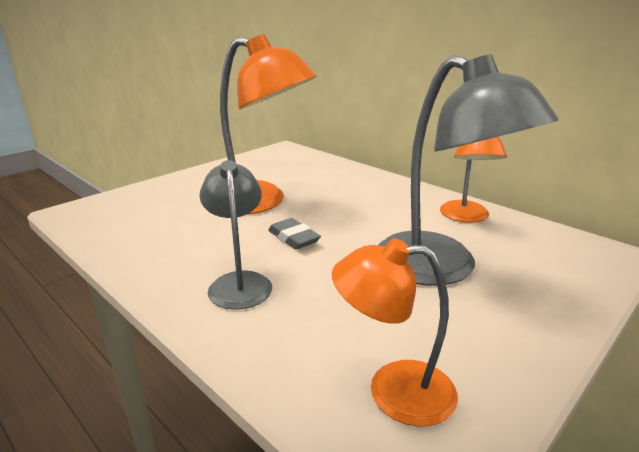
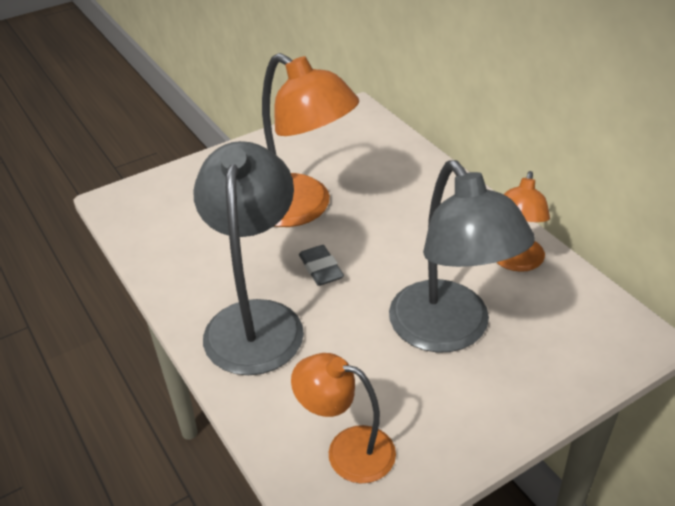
camera: 15 degrees right, 15 degrees up
(239, 282) = (255, 320): grey lamp -> grey lamp, size x1.72

